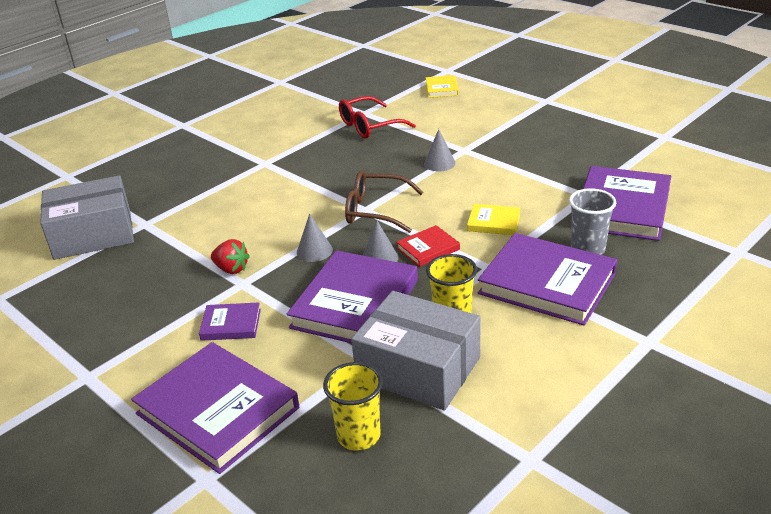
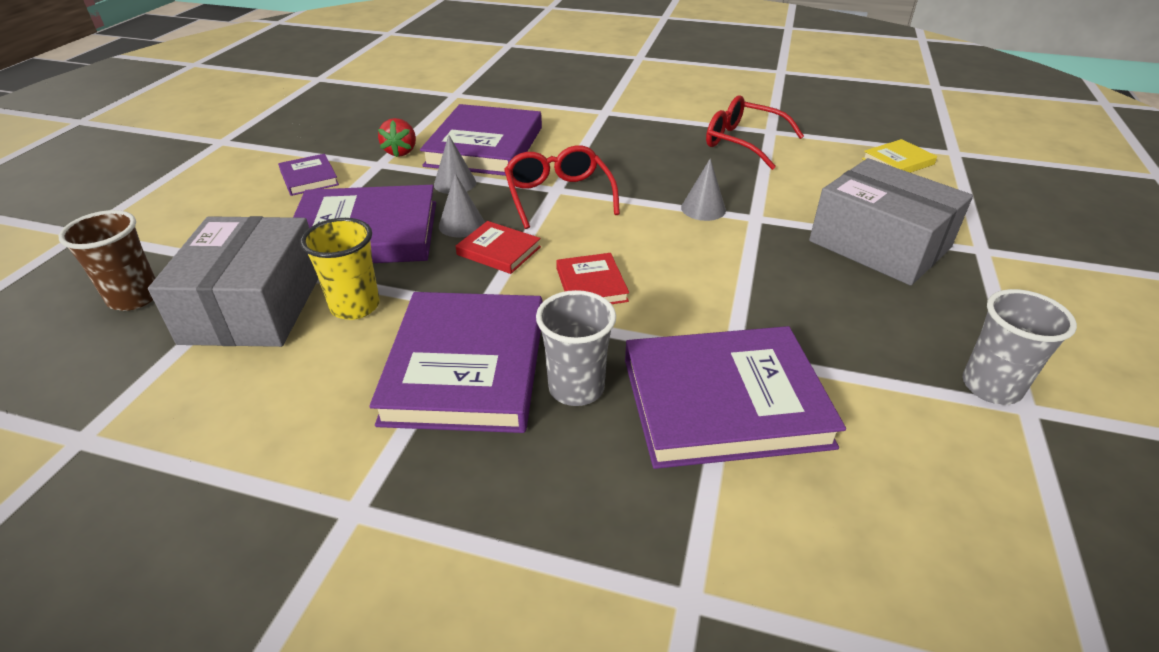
camera: 60 degrees right, 5 degrees up
(93, 234) = (426, 80): grey box -> grey box (879, 244)
(217, 411) = (176, 210): purple book -> purple book (485, 146)
(359, 436) = (134, 298): yellow cup -> brown cup
(375, 211) = (558, 196): brown glasses -> red glasses
(493, 222) = (591, 285): yellow book -> red book
(647, 139) = (991, 387): none -> grey cup

